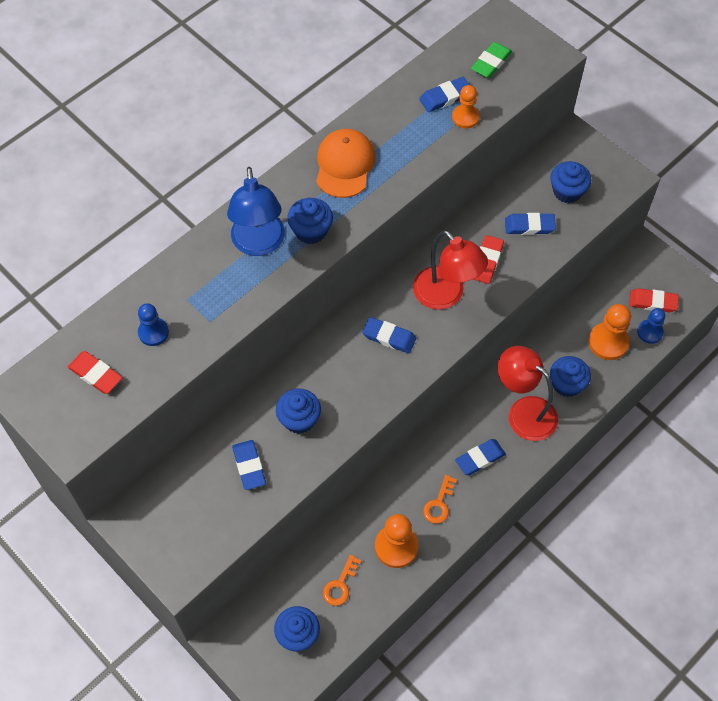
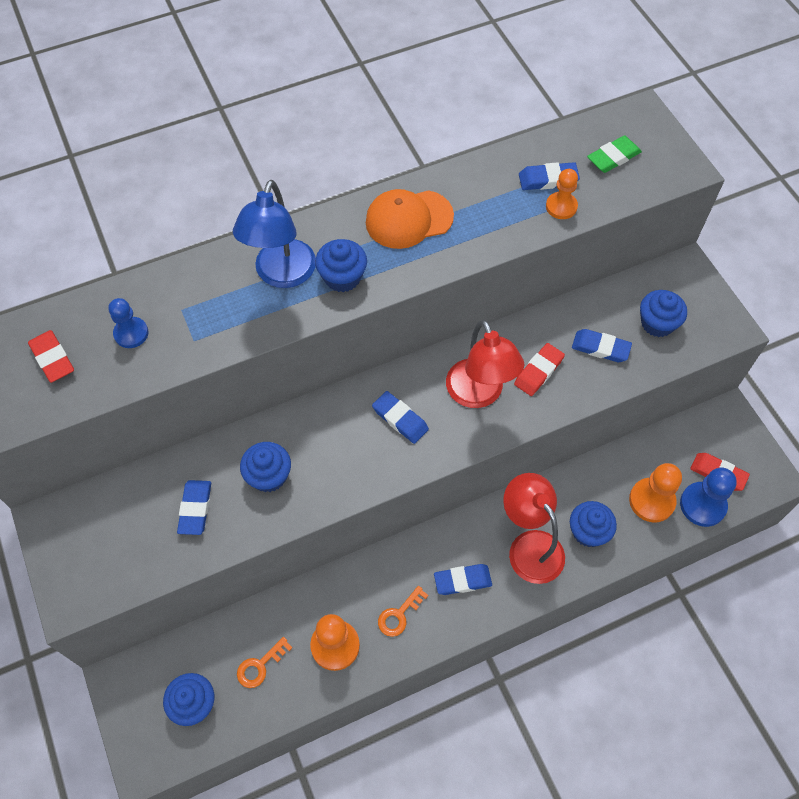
camera: 20 degrees right, 0 degrees up
(344, 165) = (409, 219): orange cap -> orange cap turned 135 degrees counterclockwise
(650, 332) = (702, 505): blue pawn -> blue pawn, size x1.56

